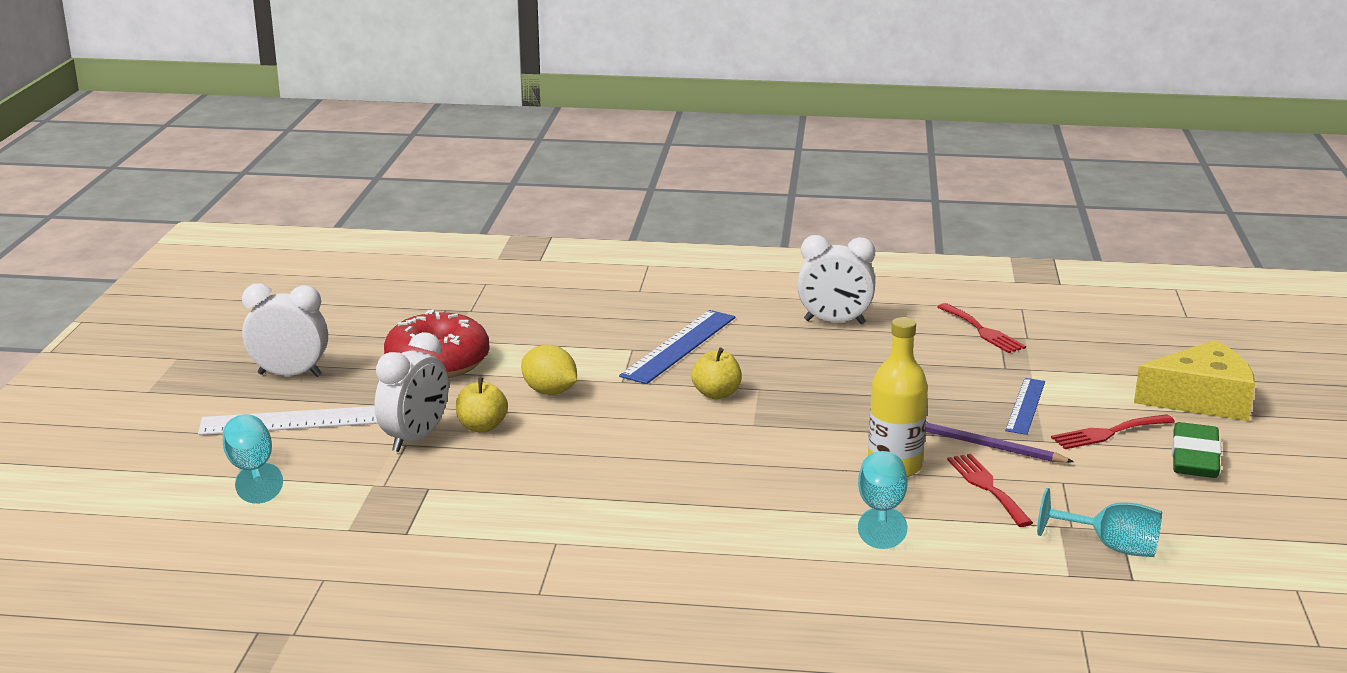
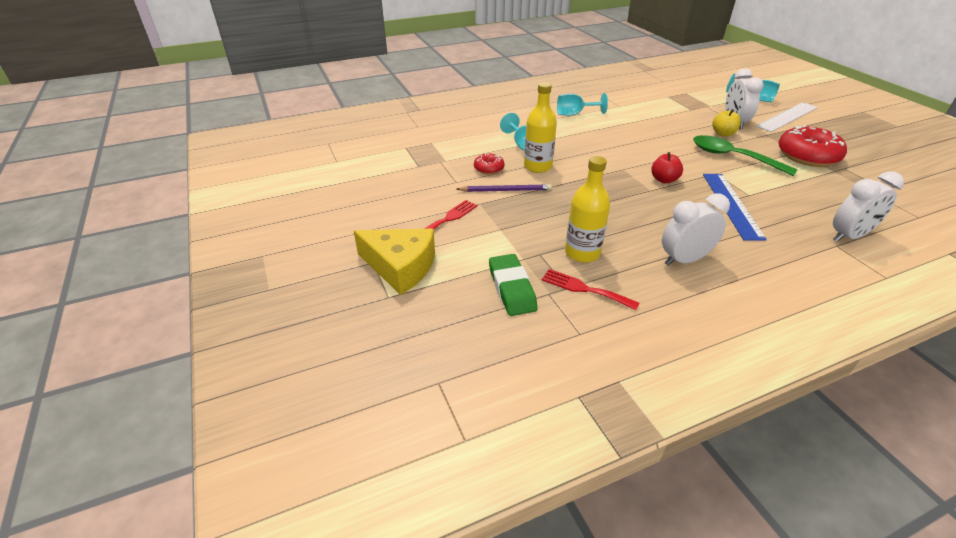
camera: 150 degrees right, 15 degrees up
(290, 375) = (841, 132): white clock -> white clock (849, 236)
(550, 392) = (733, 157): yellow lemon -> green spoon
(716, 394) = (664, 180): yellow apple -> red apple
(949, 355) = (582, 253): none -> yellow bottle
(987, 487) = (489, 169): red fork -> red donut
(1025, 406) = (505, 224): blue ruler -> none
(1111, 547) = (419, 157): turquoise goblet -> turquoise goblet (574, 114)
(1194, 458) = (394, 216): green eraser -> green eraser (512, 288)
(1201, 399) = (400, 267): yellow cheese -> yellow cheese turned 120 degrees counterclockwise

